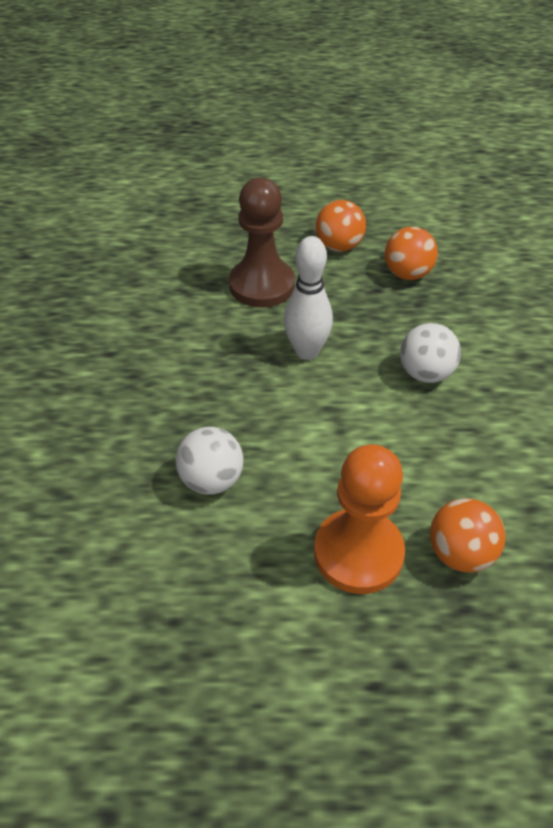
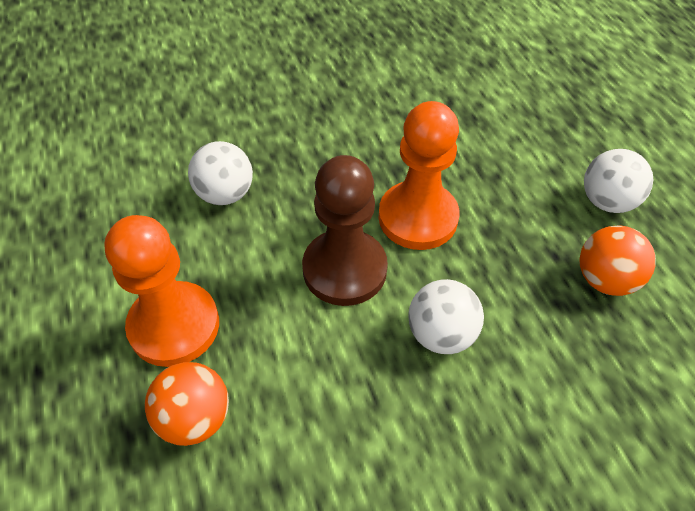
camera: 70 degrees right, 5 degrees up
(262, 285) = (495, 155): brown pawn -> brown pawn (344, 269)
(306, 351) = (418, 217): white bowling pin -> orange pawn
(339, 246) = (607, 201): orange ball -> white ball

